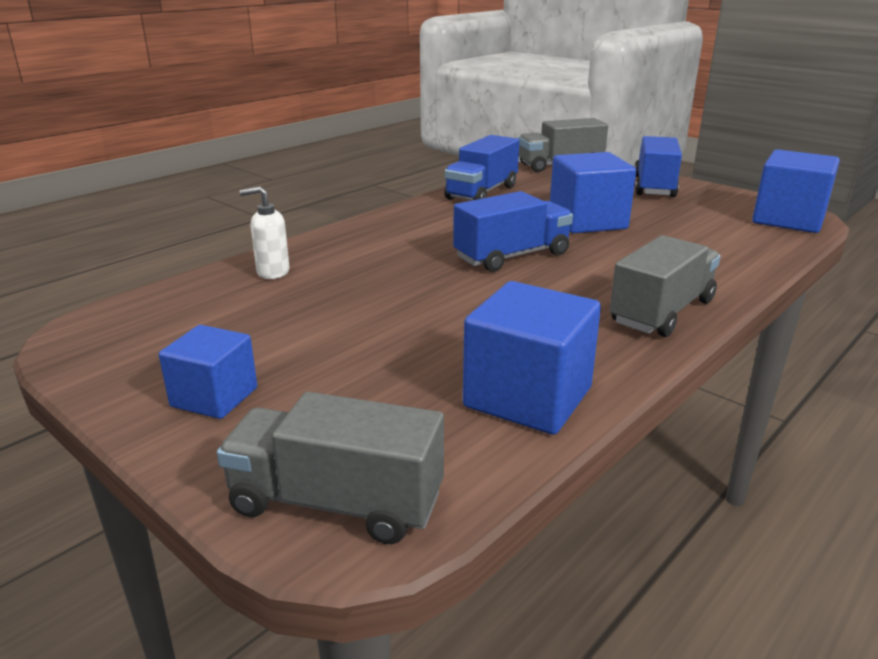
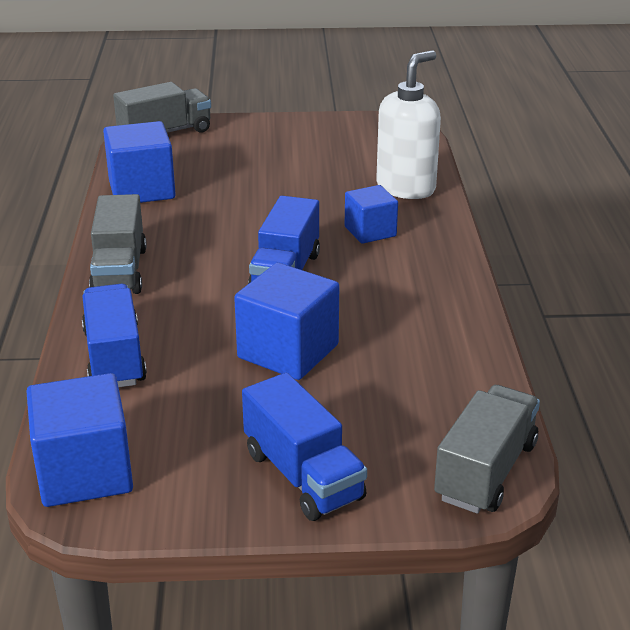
camera: 135 degrees right, 5 degrees up
(214, 397) = (278, 135): blue cube -> blue cube (370, 231)
(272, 272) = (406, 188): white soap dispenser -> white soap dispenser, size x1.91
(482, 192) = (456, 348): blue truck -> blue truck (114, 357)

